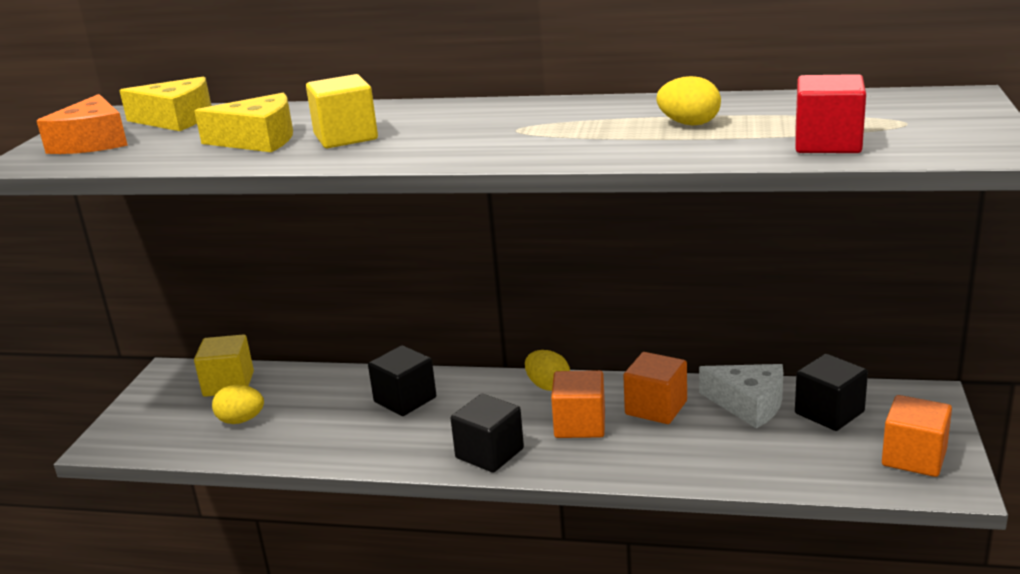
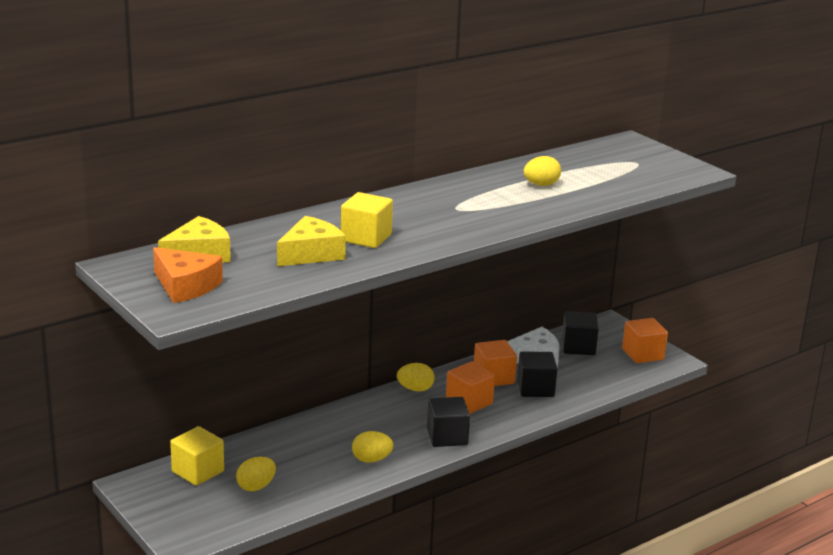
camera: 50 degrees left, 0 degrees up
(376, 442) = (371, 459): none -> yellow egg
(405, 400) = (343, 430): black cube -> black cube (535, 389)
(827, 143) = (628, 182): red cube -> none

